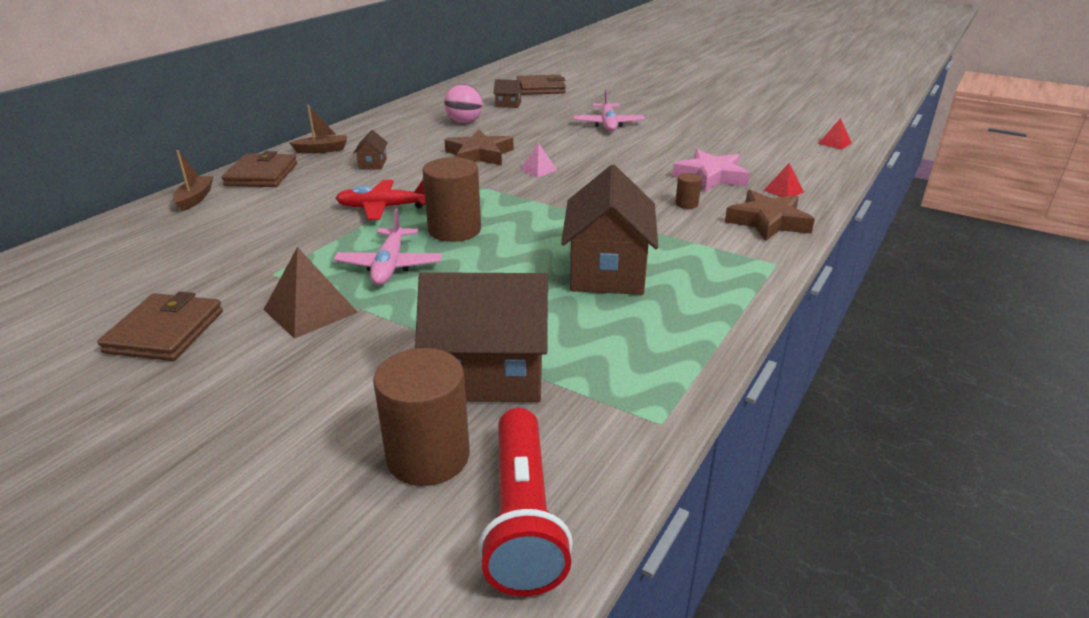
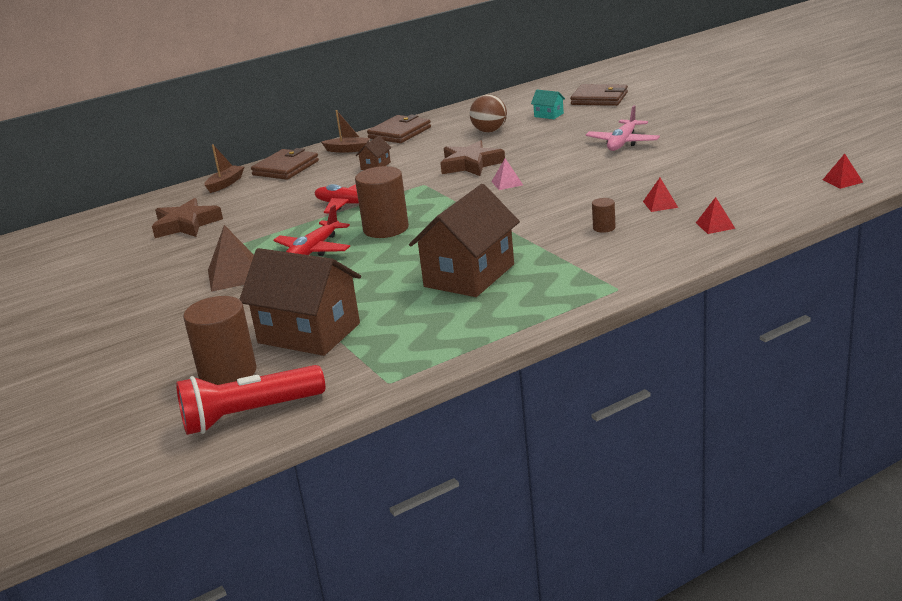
camera: 30 degrees right, 5 degrees down
(165, 332) = (141, 275): brown wallet -> brown wallet (399, 133)
(390, 266) = (313, 251): pink plane -> red plane
(464, 122) = (489, 131): pink ball -> brown ball
(508, 104) = (548, 115): brown house -> turquoise house
(522, 517) = (249, 415): red flashlight -> red flashlight turned 45 degrees clockwise
(711, 176) = (660, 204): pink star -> red pyramid
(768, 221) = (660, 252): brown star -> brown star (186, 225)

